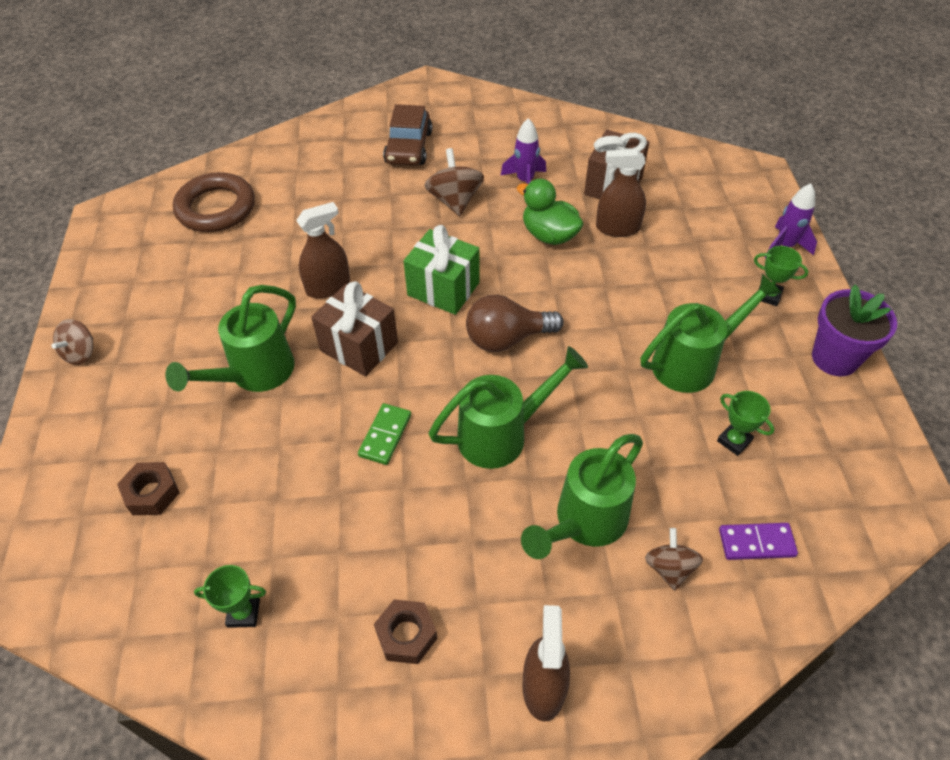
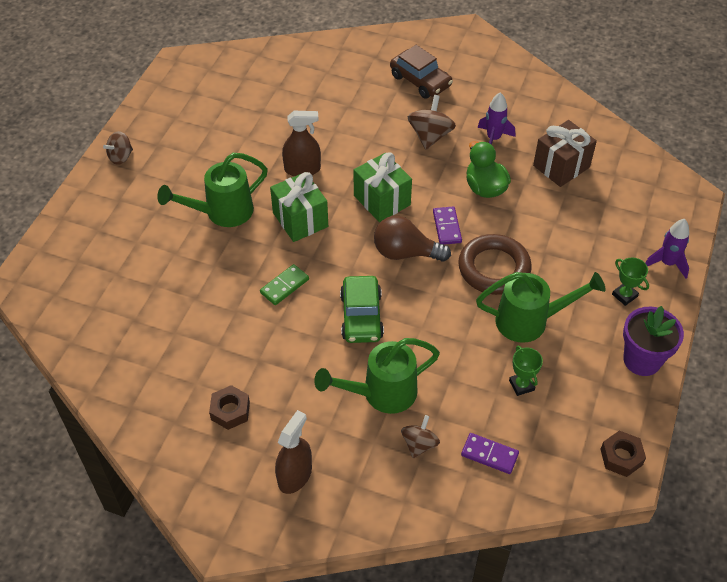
camera: 25 degrees right, 0 degrees up
(152, 493) = (123, 265): brown nut -> brown nut (621, 457)
(216, 208) = (256, 82): brown ring -> brown ring (494, 268)
(243, 613) = (143, 357): green trophy -> none
(359, 346) = (300, 220): brown gift -> green gift
(408, 147) = (420, 81): brown car -> brown car turned 75 degrees counterclockwise
(501, 435) = (361, 316): green watering can -> green car
(535, 292) = (447, 227): none -> purple domino
(617, 228) = (542, 201): brown spray bottle -> none

